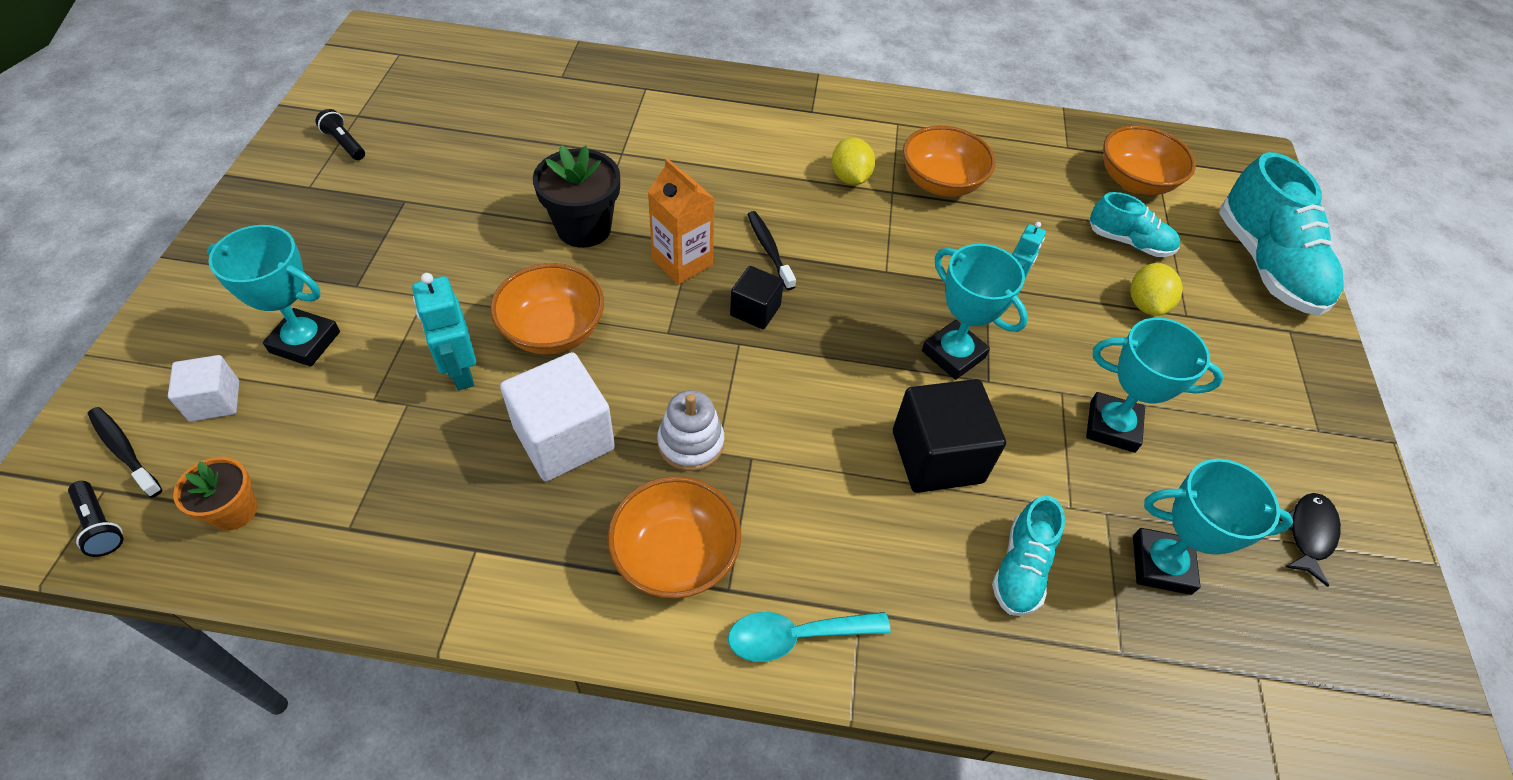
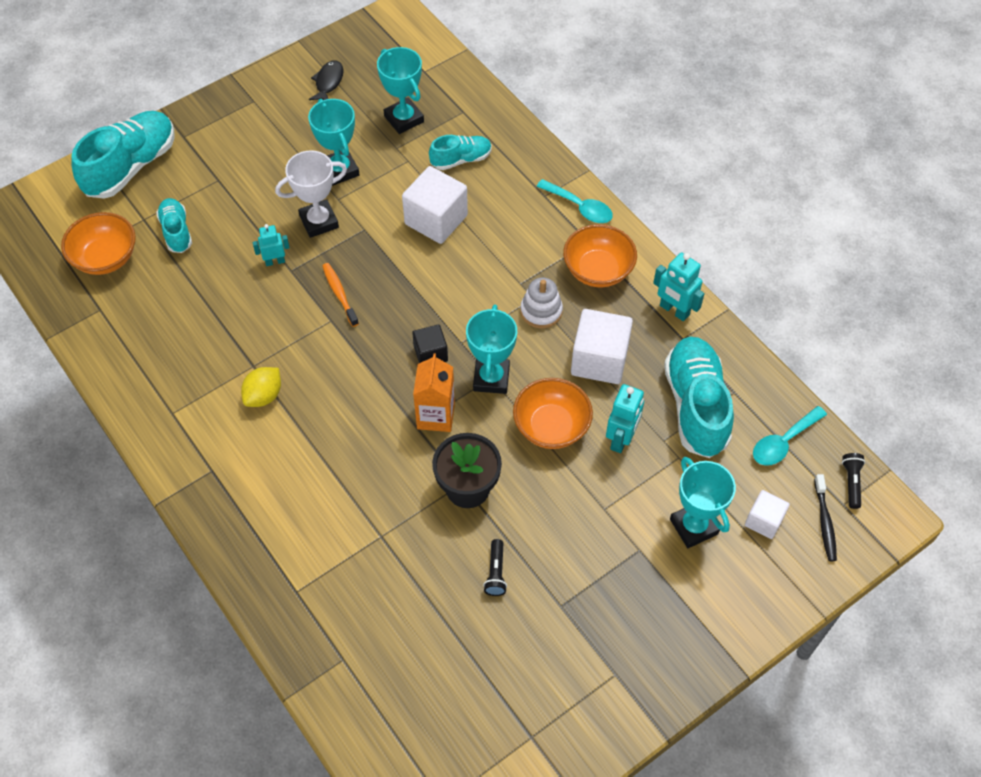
camera: 130 degrees left, 5 degrees up
(234, 511) = (783, 442): orange flower pot -> turquoise spoon
(345, 143) = (562, 706): black flashlight -> black flashlight (495, 572)
(392, 472) = (696, 406): none -> turquoise shoe
(519, 581) = (674, 310): none -> turquoise robot
(769, 249) = (377, 385): black toothbrush -> none
(914, 299) = (339, 294): none -> orange toothbrush
(937, 456) = (436, 220): black cube -> white cube
(941, 183) = (216, 348): orange bowl -> none
(953, 354) = (362, 253): turquoise trophy -> turquoise trophy (491, 378)
(1039, 352) = (319, 222): none -> white trophy
(1146, 304) = (228, 199): yellow lemon -> none
(1309, 534) = (328, 82): black fish -> black fish turned 120 degrees clockwise

